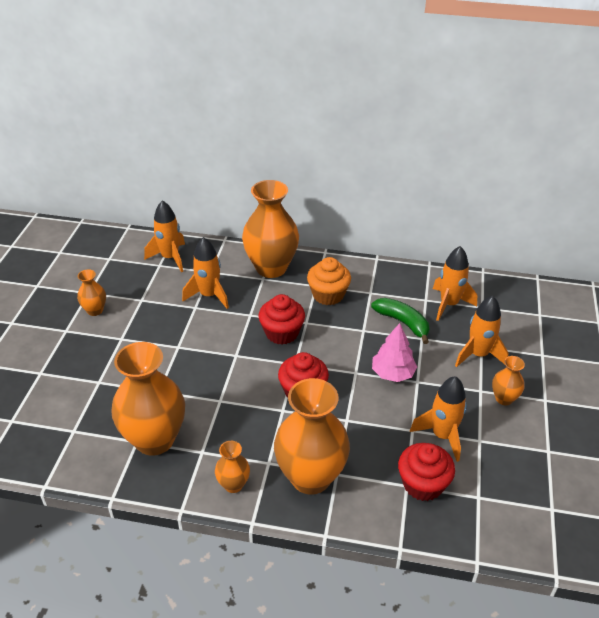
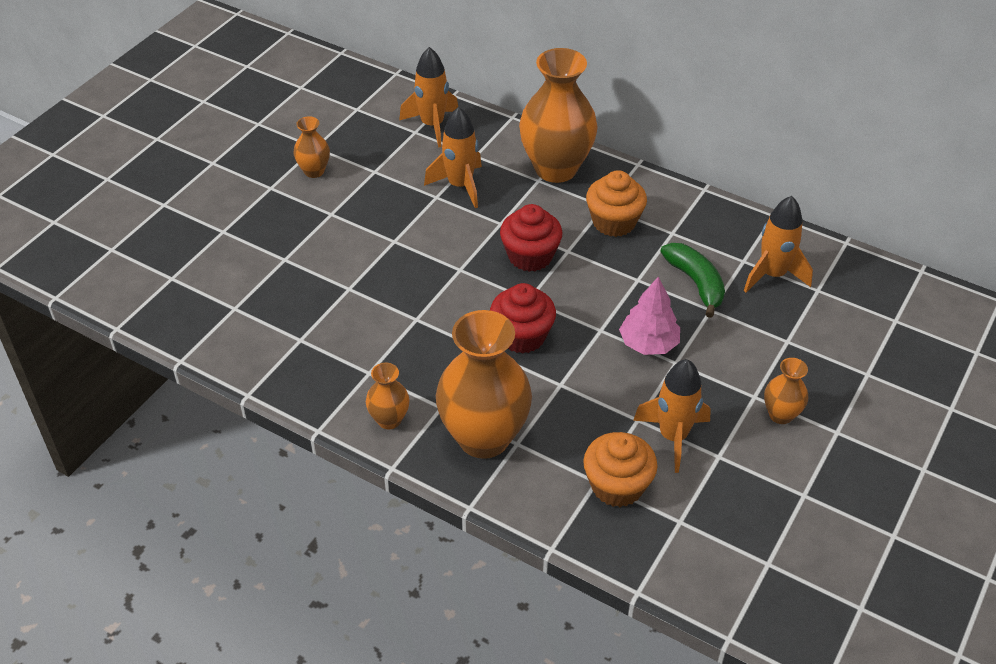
camera: 20 degrees right, 5 degrees up
(154, 439) = (321, 343): orange vase -> none
(423, 484) = (617, 486): red cupcake -> orange cupcake
(478, 355) = (776, 350): orange rocket -> none

